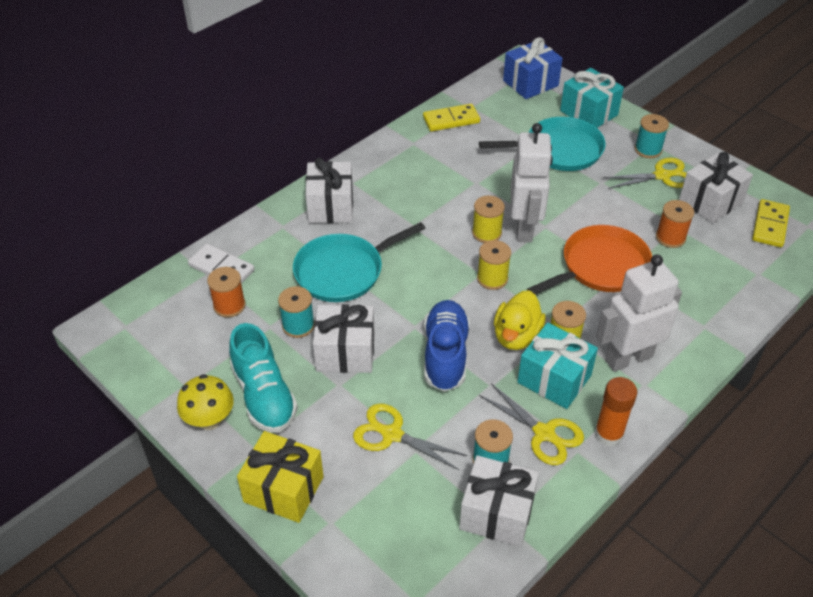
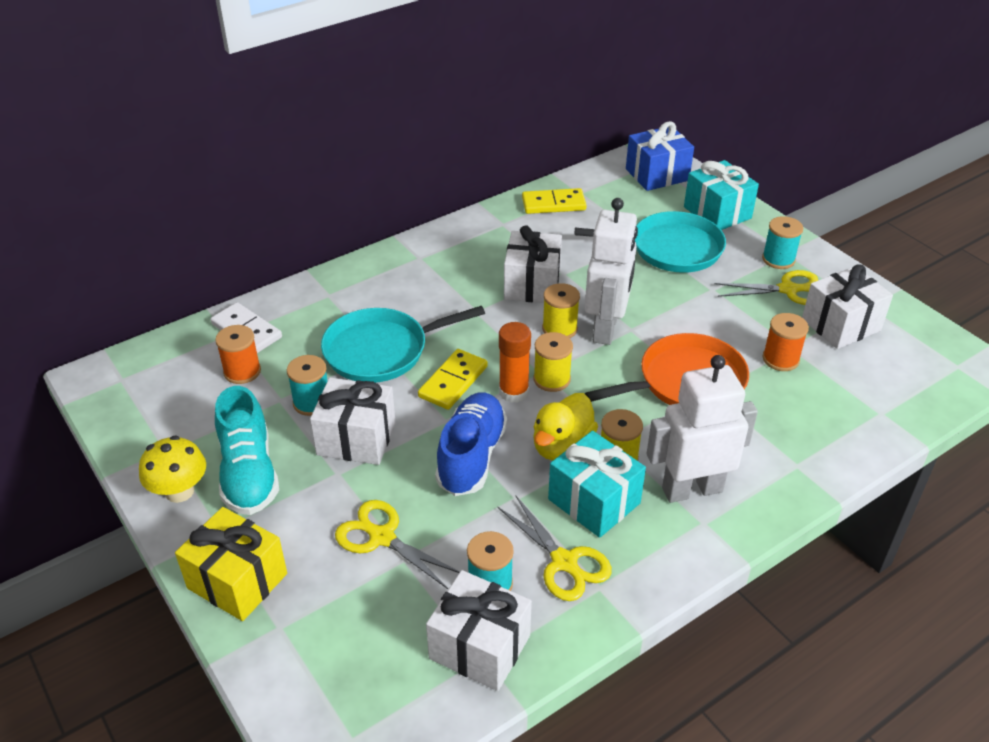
camera: 10 degrees right, 5 degrees down
(330, 206) = (388, 280): white gift -> white gift (532, 284)
(608, 434) = (643, 574): orange glue stick -> orange glue stick (513, 392)
(770, 225) = (909, 360): yellow domino -> yellow domino (453, 382)

